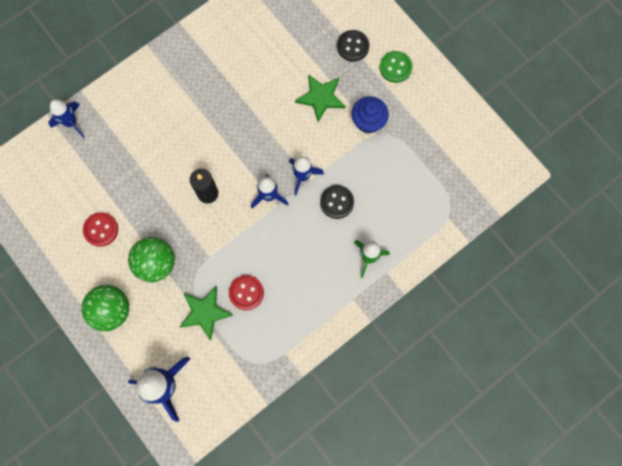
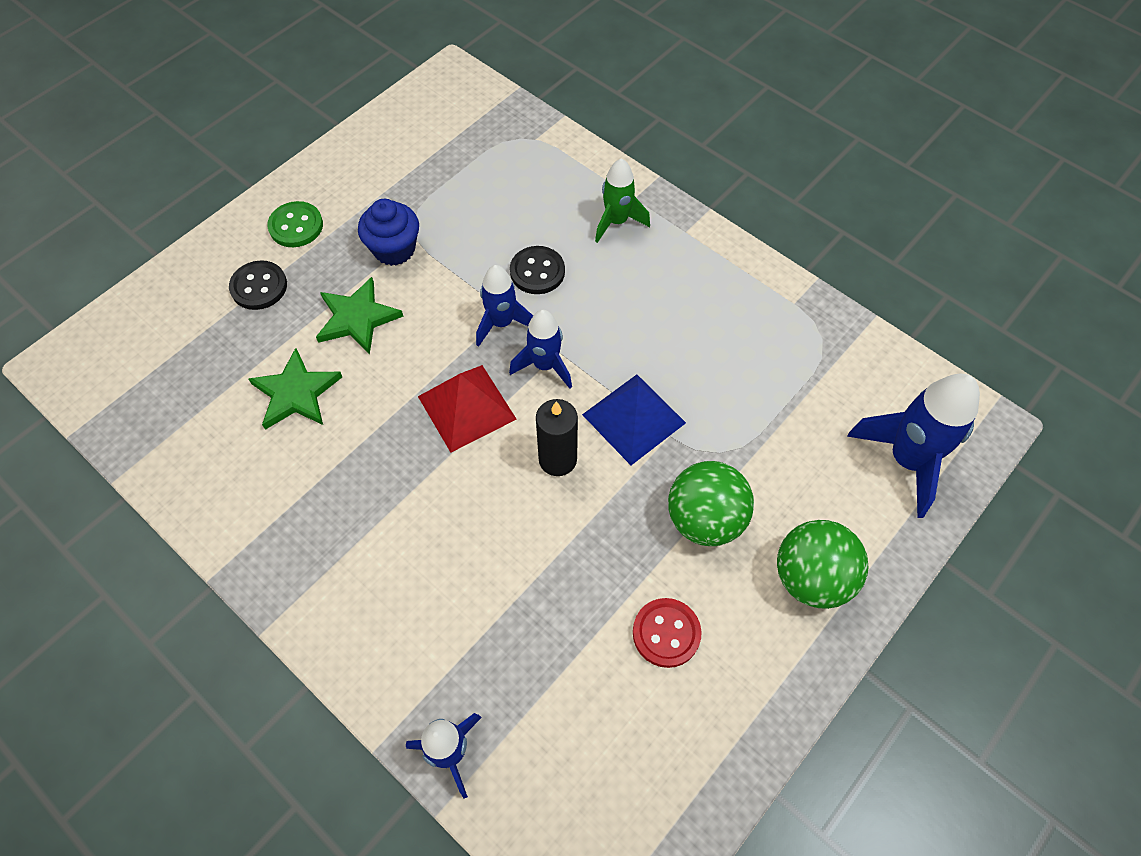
camera: 100 degrees left, 15 degrees down
(205, 312) = (767, 424): green star -> green star (296, 393)
(224, 239) = (633, 418): none -> blue pyramid
(246, 293) = (716, 370): red button -> none
(250, 150) = (467, 407): none -> red pyramid

